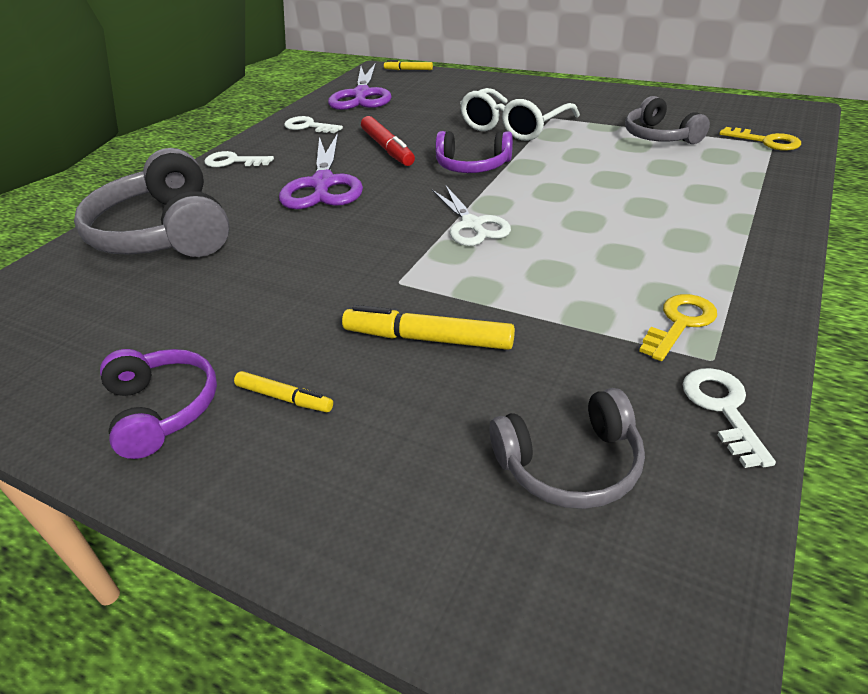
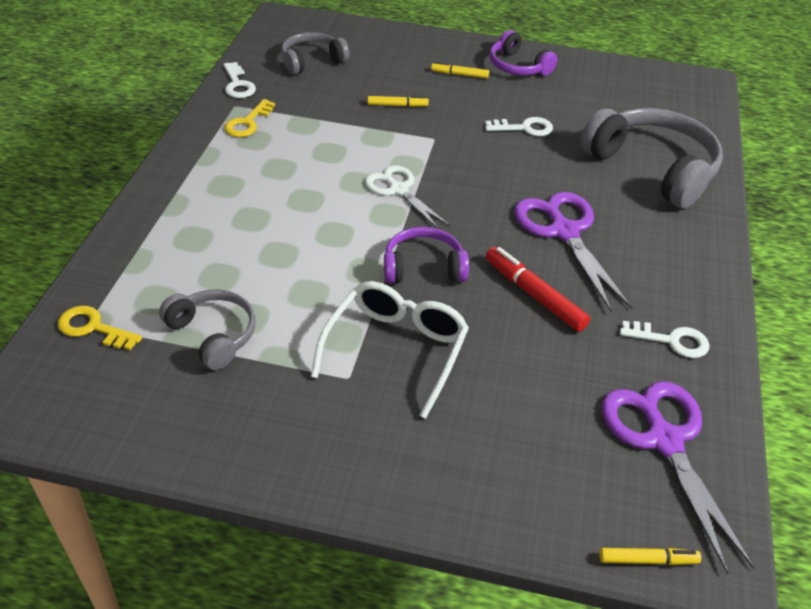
camera: 160 degrees right, 5 degrees up
(233, 161) = (695, 263): white key -> white key (524, 128)
(428, 339) = (397, 105): yellow marker -> yellow marker, size x0.59

